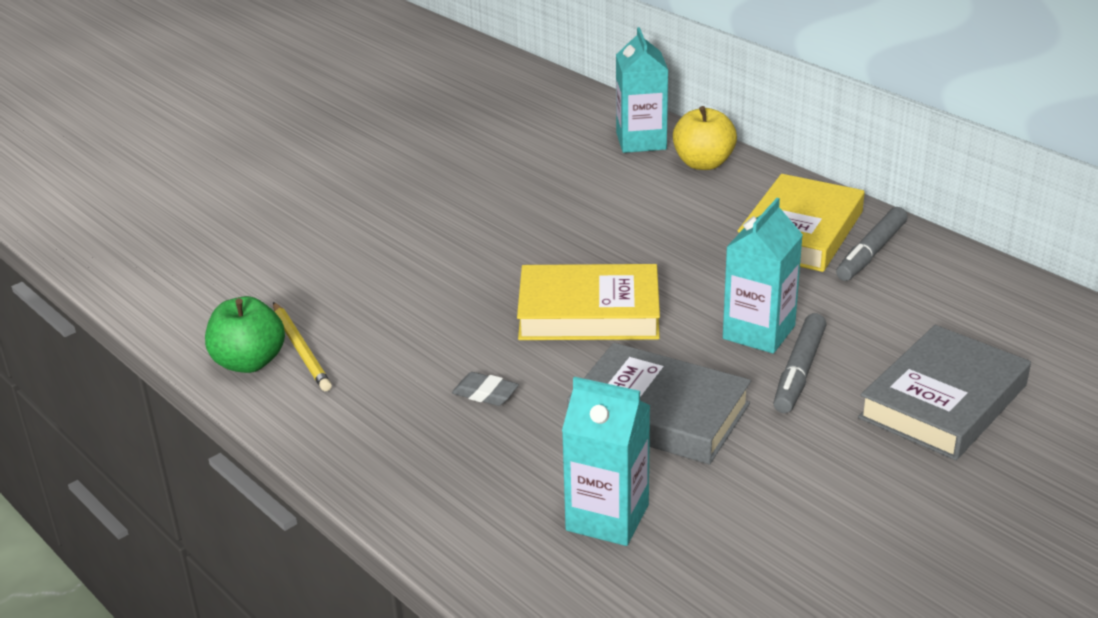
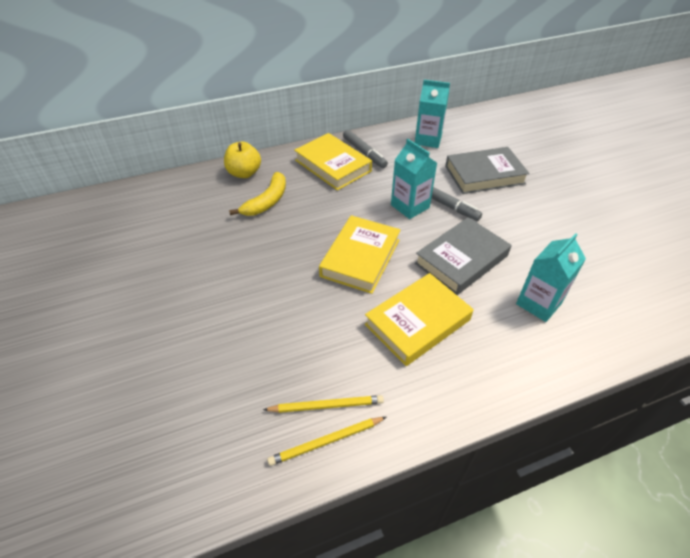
camera: 70 degrees left, 15 degrees up
(249, 362) = (326, 442): green apple -> yellow pencil
(485, 394) = (417, 322): grey eraser -> yellow book
(641, 141) = (200, 186): turquoise carton -> turquoise carton (428, 140)
(653, 201) = (267, 201): none -> yellow banana
(943, 401) = (484, 175): grey book -> grey book turned 75 degrees counterclockwise

